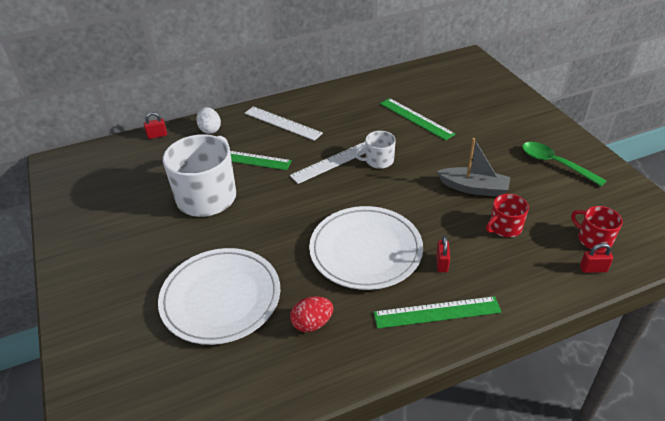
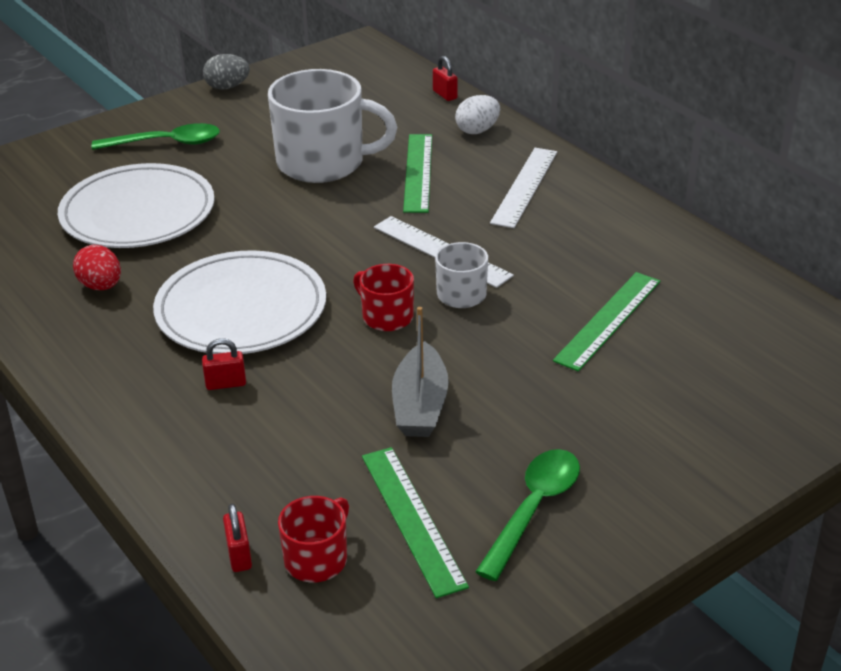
camera: 75 degrees right, 5 degrees down
(62, 235) = (227, 87): none -> grey egg
(125, 276) = (166, 143): none -> green spoon
(437, 312) = (127, 387): green ruler -> green ruler (412, 519)
(504, 227) = (323, 446): red mug -> red mug (386, 316)

